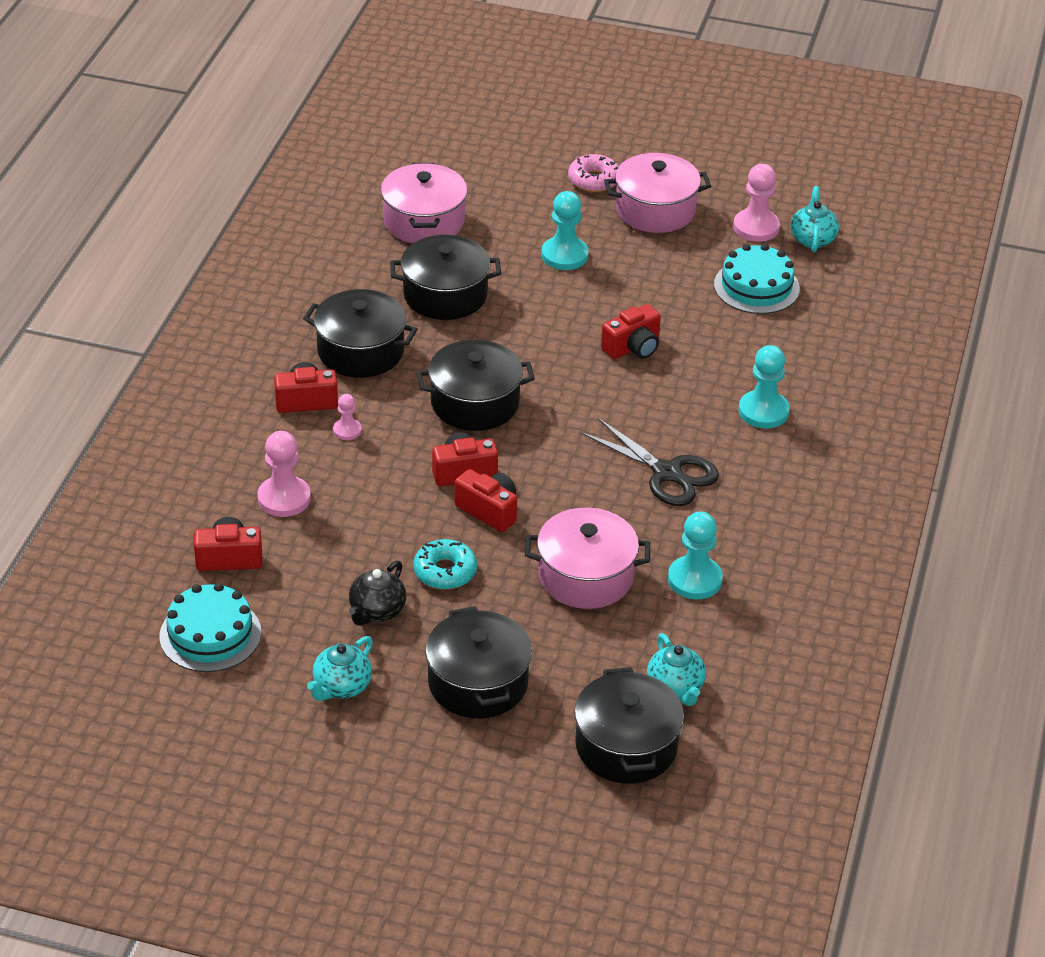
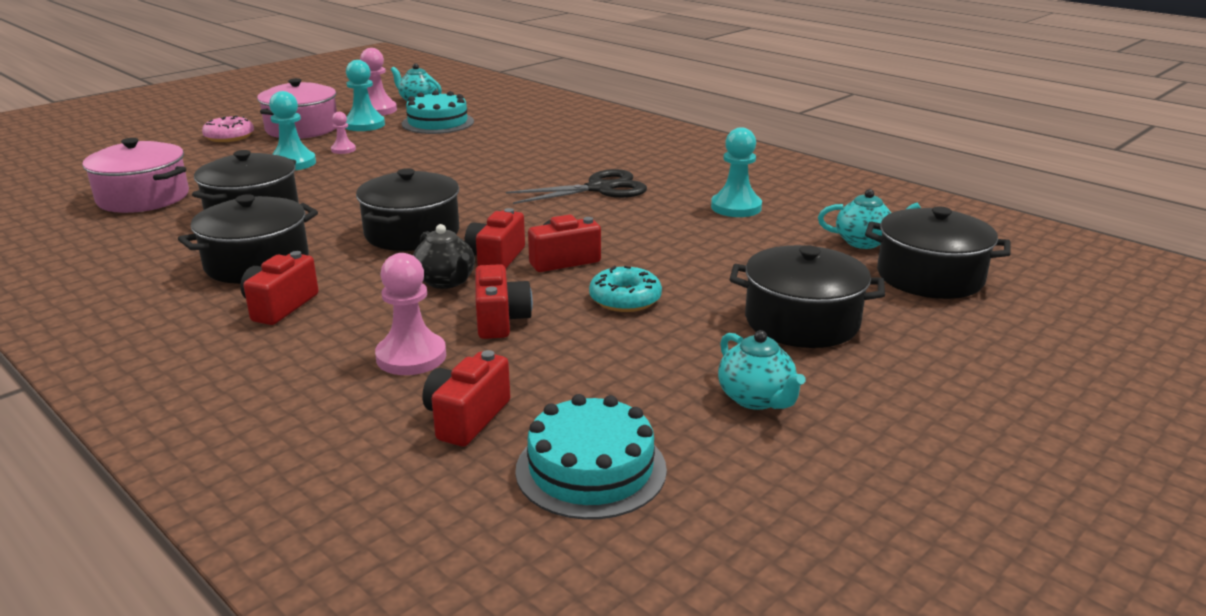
camera: 60 degrees left, 15 degrees down
(347, 430) = (358, 297): pink pawn -> pink pawn (343, 150)
(376, 611) = (650, 348): black teapot -> black teapot (446, 282)
(586, 576) = (693, 243): pink pot -> none
(633, 347) = (439, 167): red camera -> red camera (500, 320)
(763, 411) = (571, 148): turquoise pawn -> turquoise pawn (364, 125)

